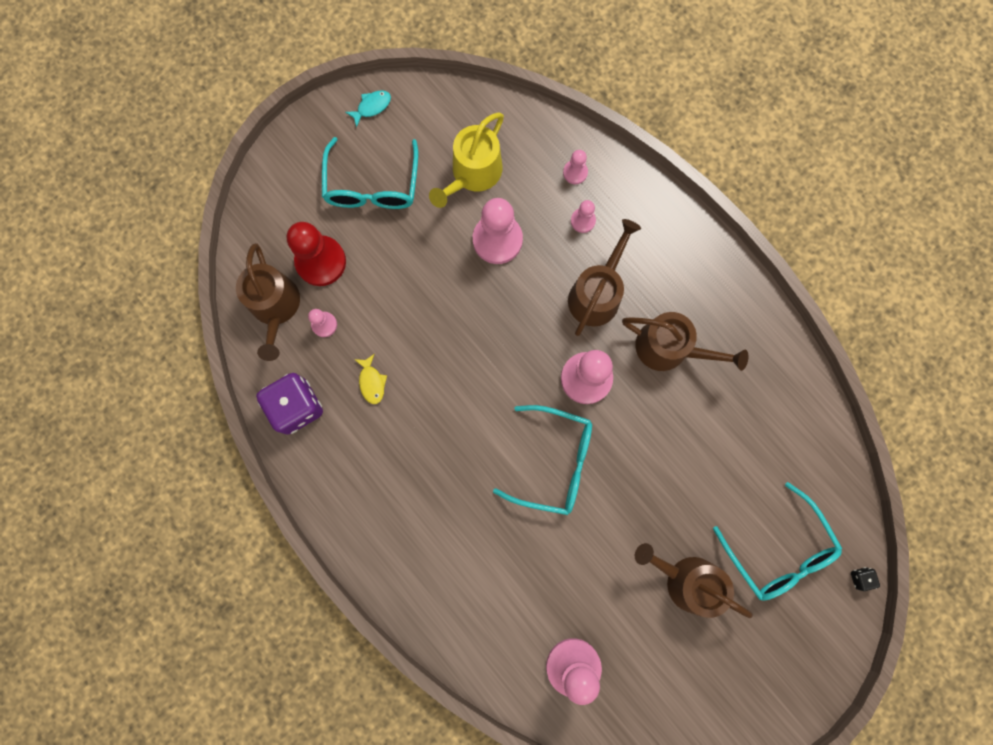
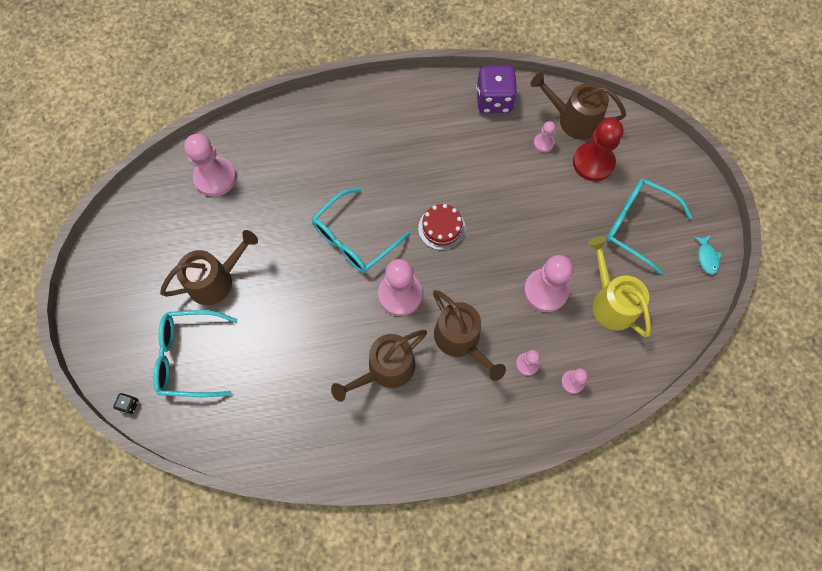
camera: 120 degrees right, 10 degrees down
(371, 382) = (484, 152): yellow fish -> none
(488, 378) = (441, 228): none -> red cake

